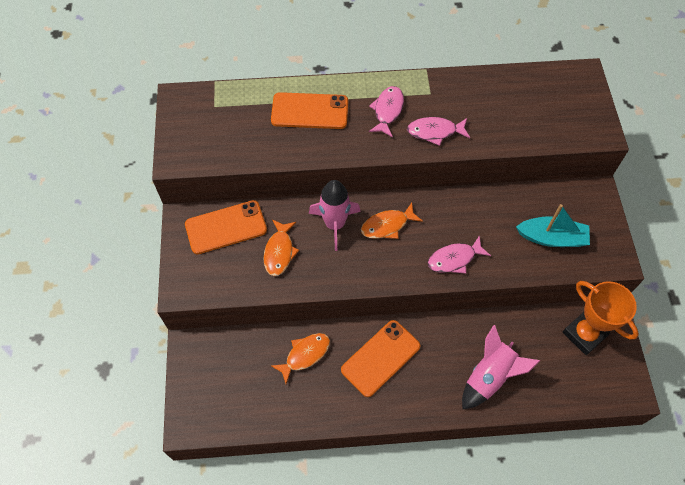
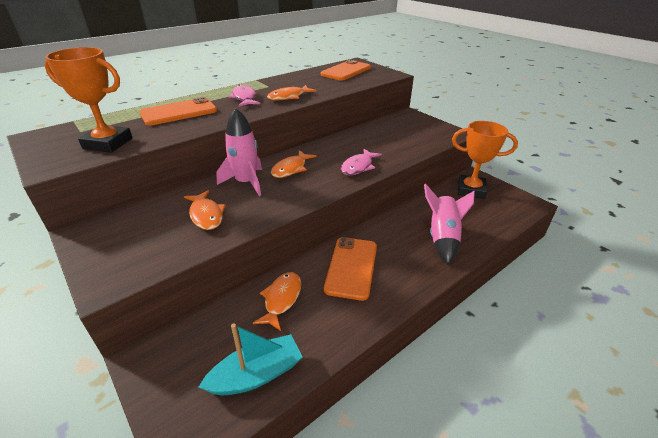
camera: 35 degrees left, 25 degrees down
(226, 227) = (136, 220): orange phone -> orange phone (346, 71)
(228, 142) = (108, 143): none -> orange trophy
(435, 132) = (289, 97): pink fish -> orange fish
(552, 238) = (408, 137): turquoise boat -> turquoise boat (256, 374)

